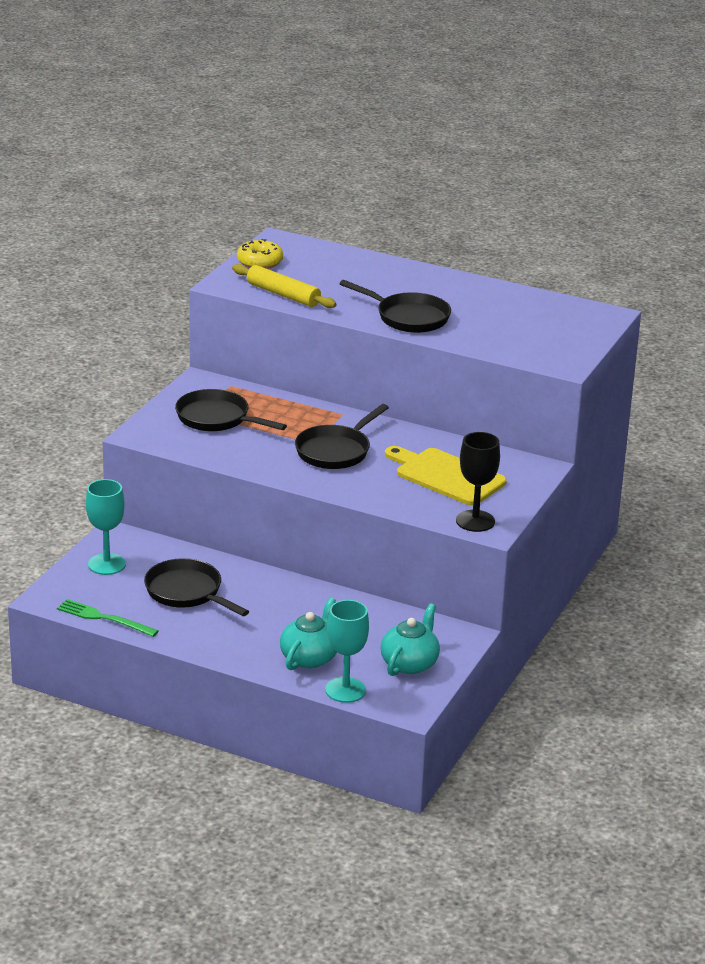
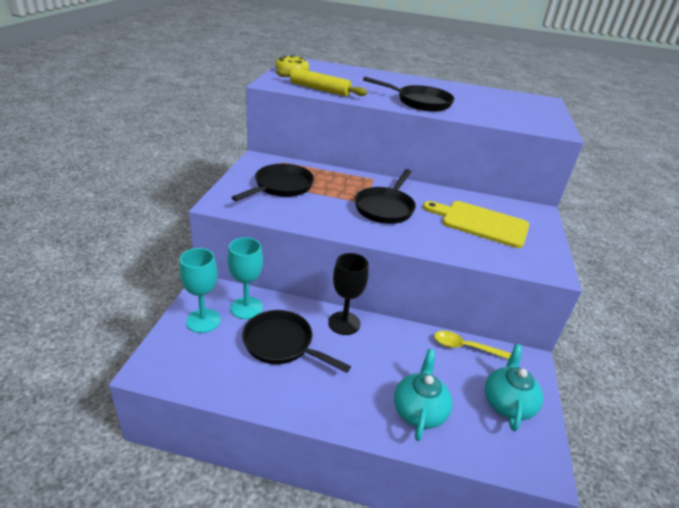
camera: 15 degrees left, 5 degrees up
(104, 618) = (210, 387): green fork -> none
(217, 418) = (281, 187): black pan -> black pan turned 105 degrees clockwise
(345, 690) = (472, 451): turquoise goblet -> turquoise goblet (246, 308)
(396, 616) = (465, 347): none -> yellow spoon
(475, 521) = (534, 263): black goblet -> black goblet (344, 323)

